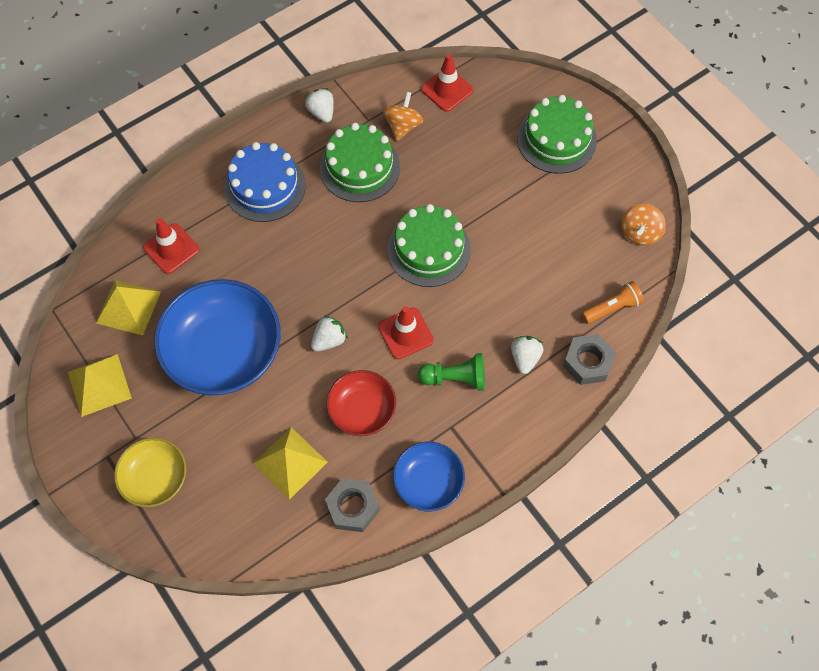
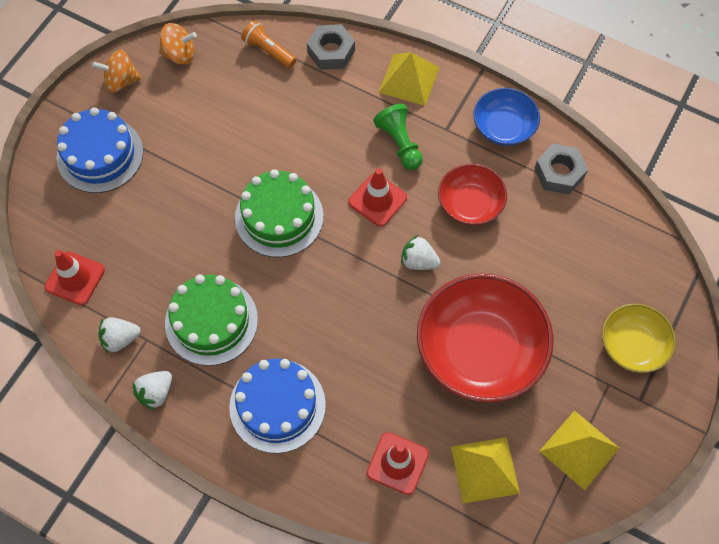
camera: 115 degrees left, 0 degrees up
(223, 351) = (480, 350): blue bowl -> red bowl
(290, 462) = (551, 239): yellow pyramid -> yellow pyramid (409, 79)
(403, 126) = (140, 302): orange spinning top -> orange spinning top (121, 81)
(525, 358) = (352, 98): white strawberry -> white strawberry (120, 339)
(556, 139) = (100, 155): green cake -> blue cake

